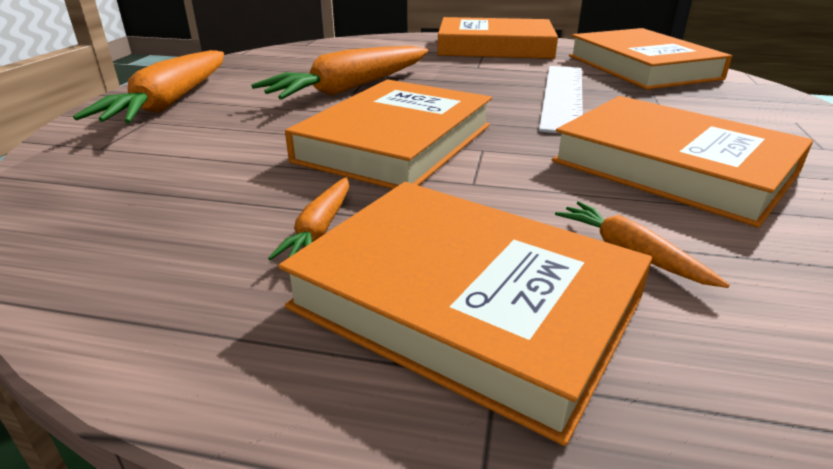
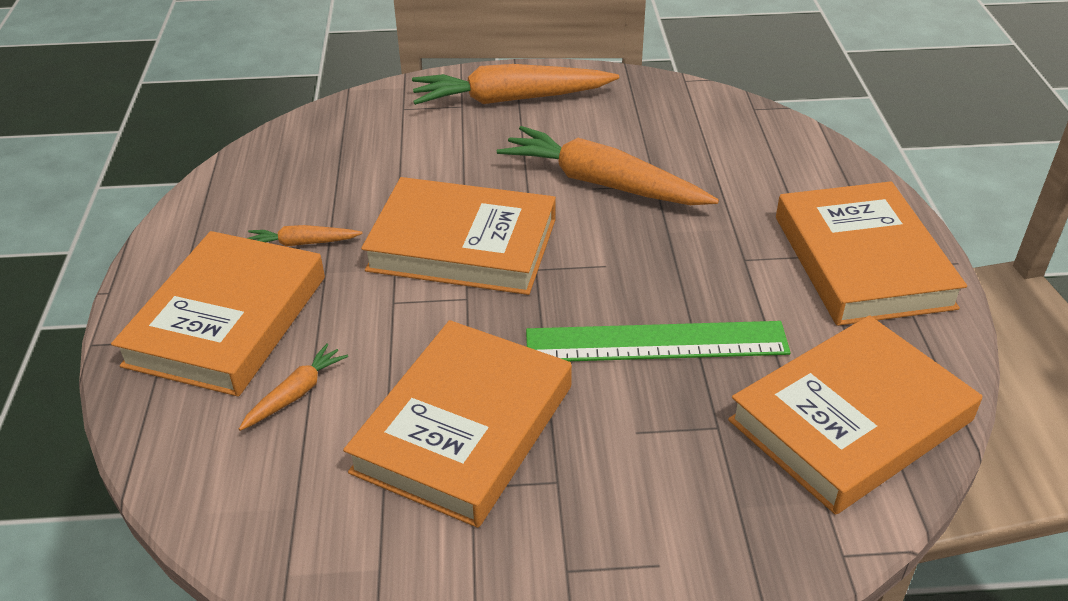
camera: 75 degrees right, 10 degrees up
(563, 96) = (656, 342): white ruler -> green ruler

